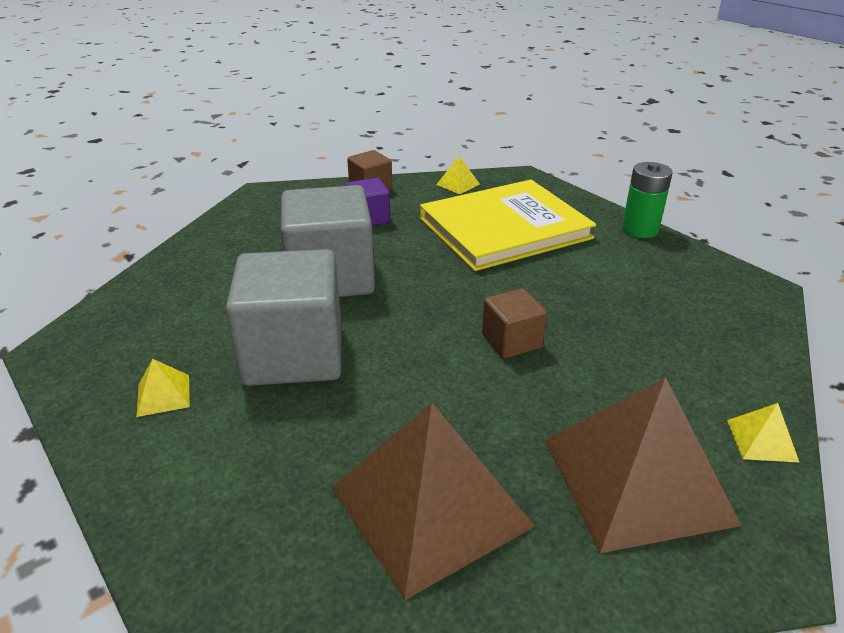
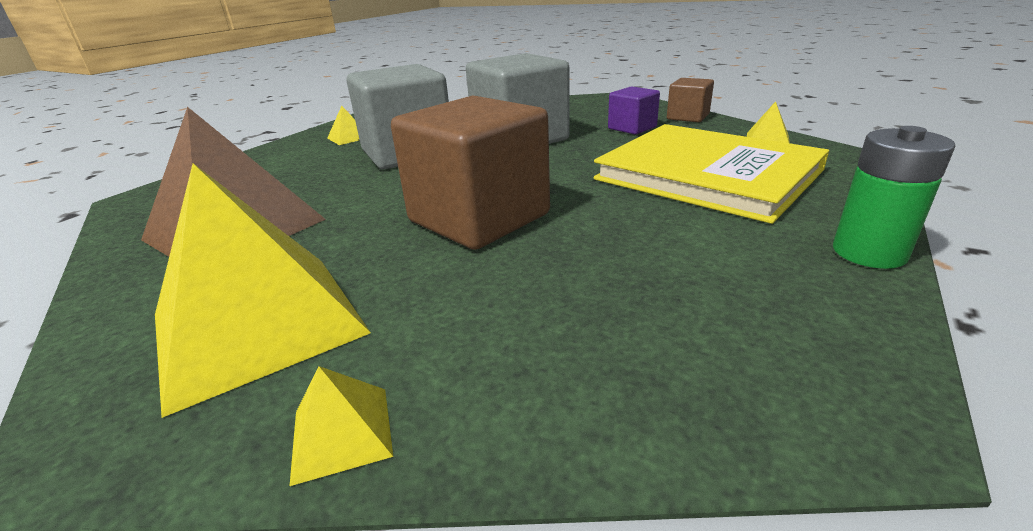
camera: 70 degrees right, 5 degrees down
(511, 341) = (479, 218): brown cube -> brown cube, size x2.00
(636, 480) = (257, 323): brown pyramid -> yellow pyramid

